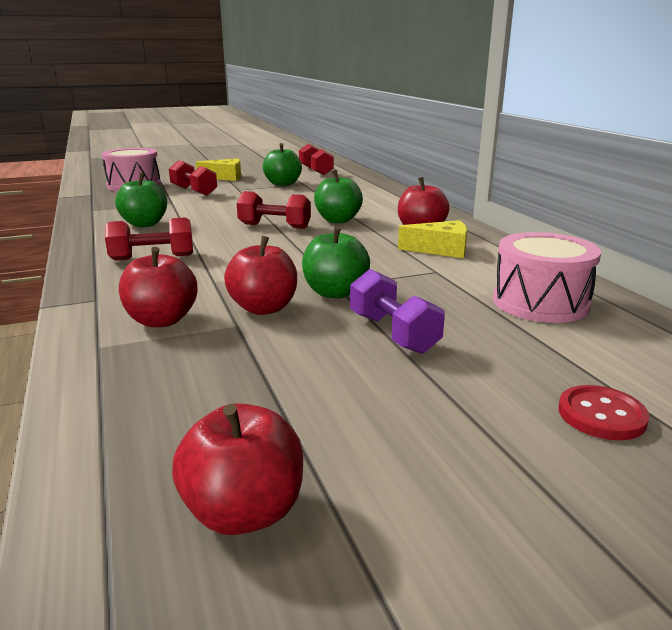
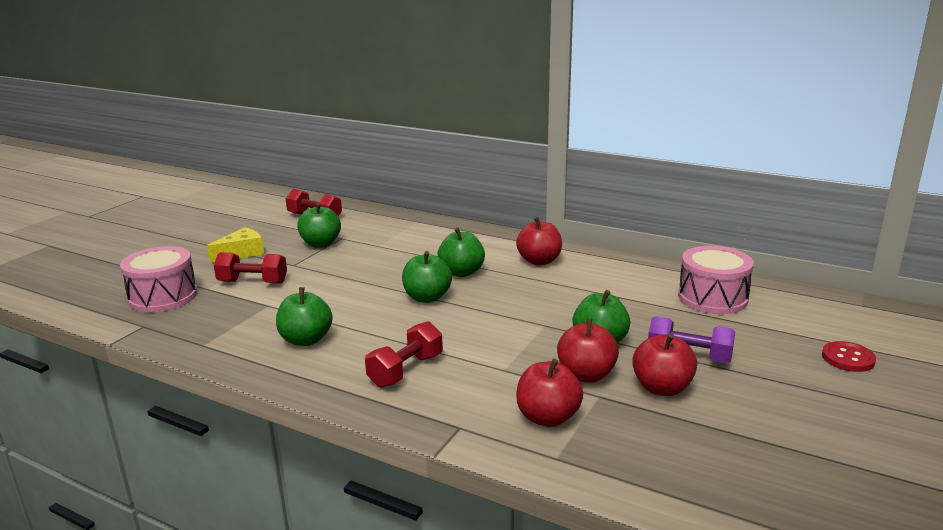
camera: 40 degrees left, 0 degrees up
(244, 512) = (827, 489): red apple -> red apple (662, 388)
(274, 226) = (427, 297): red dumbbell -> green apple
(441, 250) = (587, 276): yellow cheese -> none

